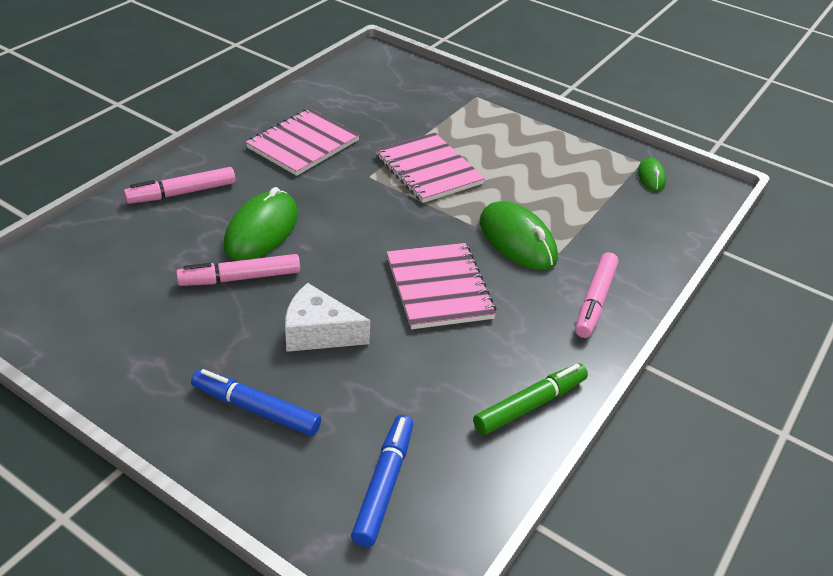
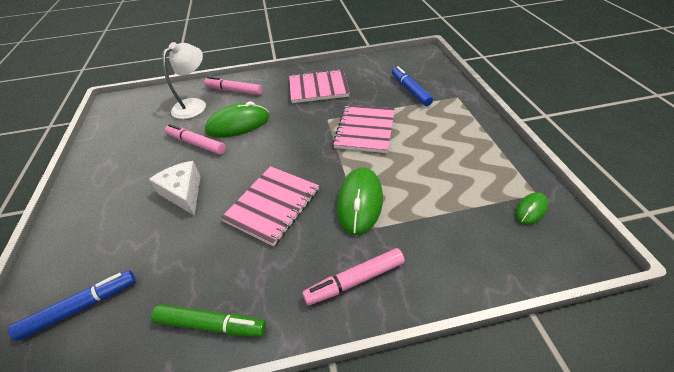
camera: 50 degrees right, 5 degrees up
(149, 236) = (195, 105): none -> white lamp
(256, 409) = (105, 216): blue marker -> blue marker (410, 90)

